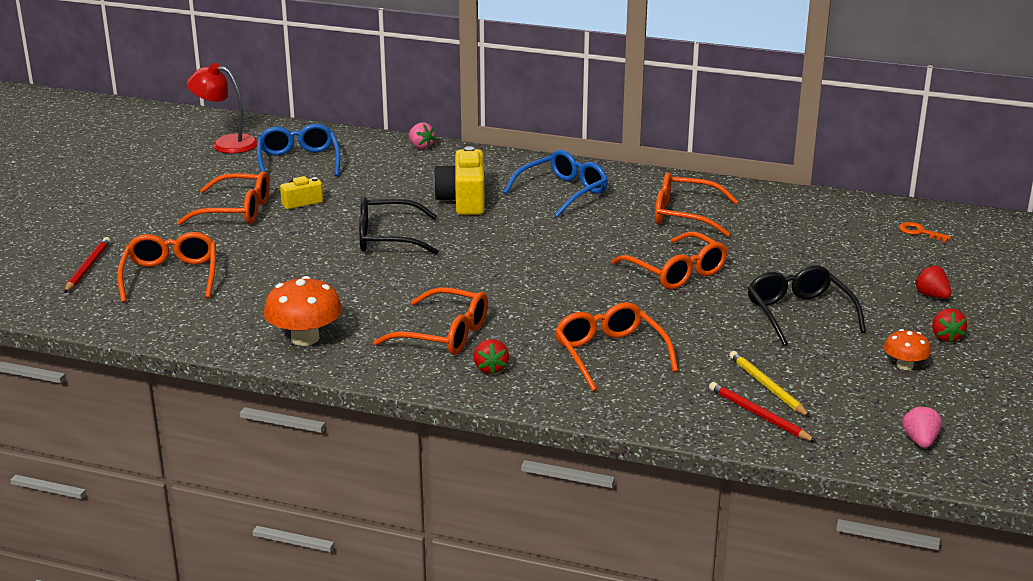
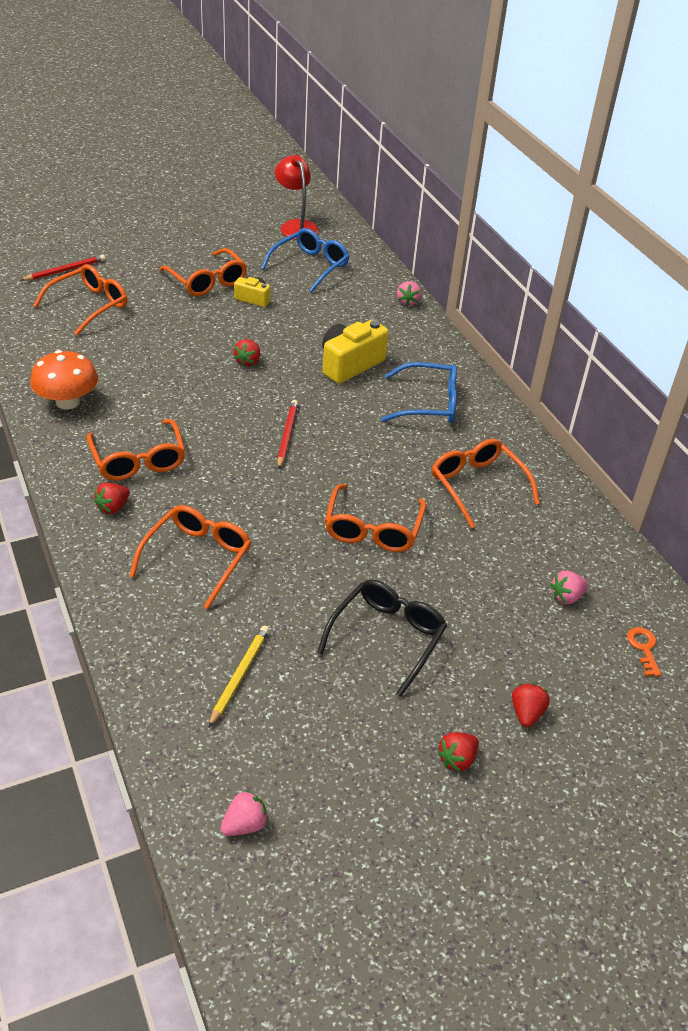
camera: 45 degrees right, 15 degrees up
(387, 238) = (248, 361): black glasses -> red strawberry
(758, 415) = (187, 692): red pencil -> red pencil (287, 435)
(840, 235) = (566, 597): none -> pink strawberry
(904, 365) = (371, 752): orange mushroom -> none

